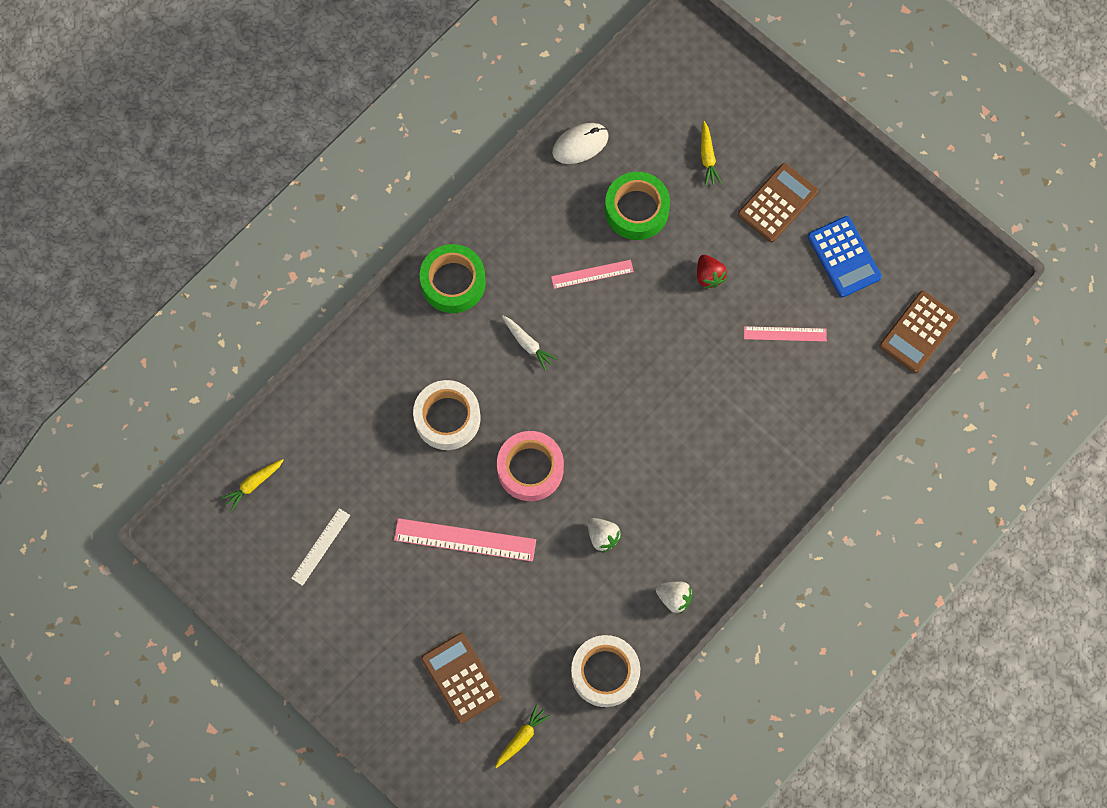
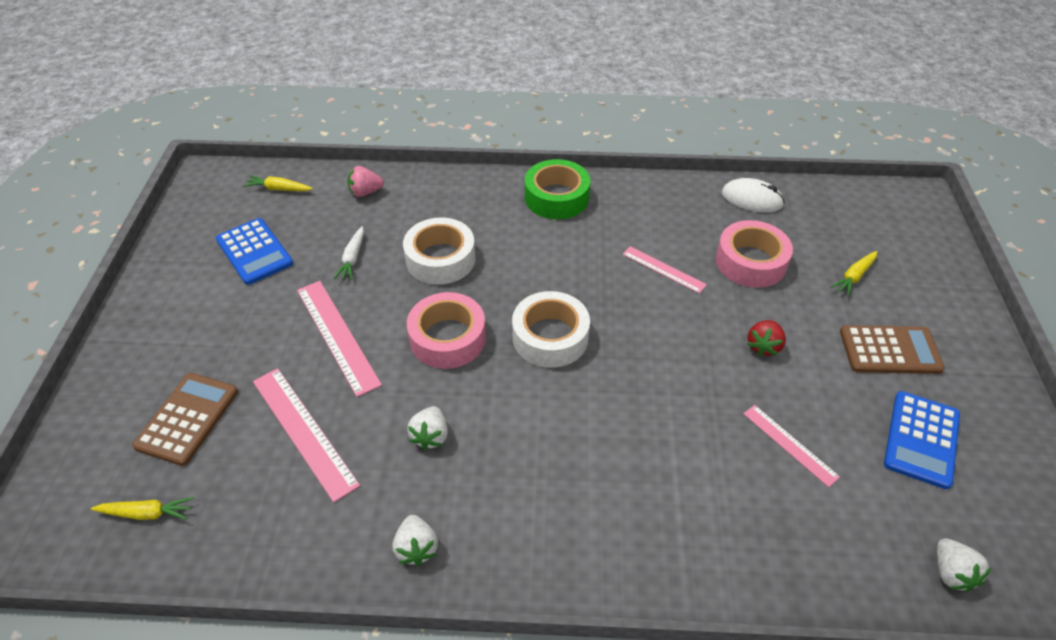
camera: 50 degrees right, 25 degrees down
(318, 420) = (365, 192): none -> pink strawberry
(320, 546) = (254, 252): white ruler -> blue calculator
(527, 344) = (558, 267): white carrot -> white carrot (353, 258)
(534, 611) = (304, 431): none -> pink ruler
(605, 672) = (277, 541): white tape -> white tape (550, 337)
(636, 210) = (750, 262): green tape -> pink tape
(918, 332) = (951, 573): brown calculator -> white strawberry

